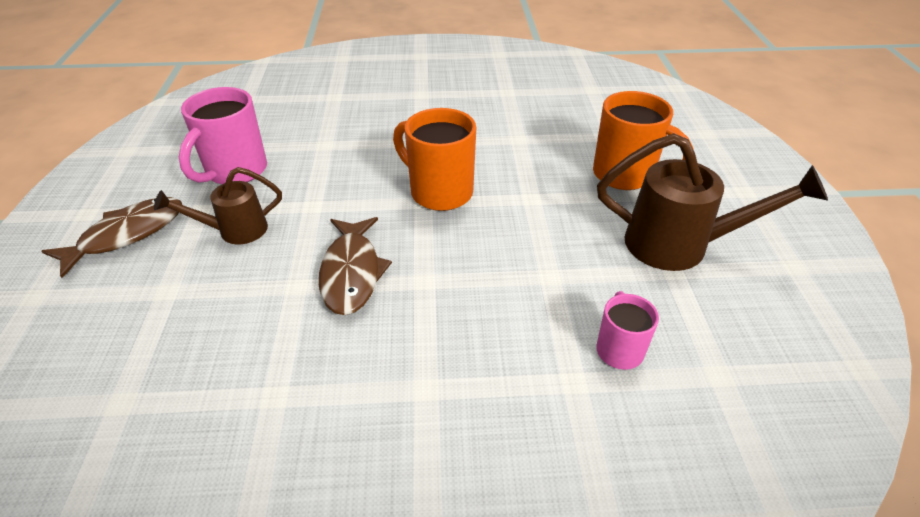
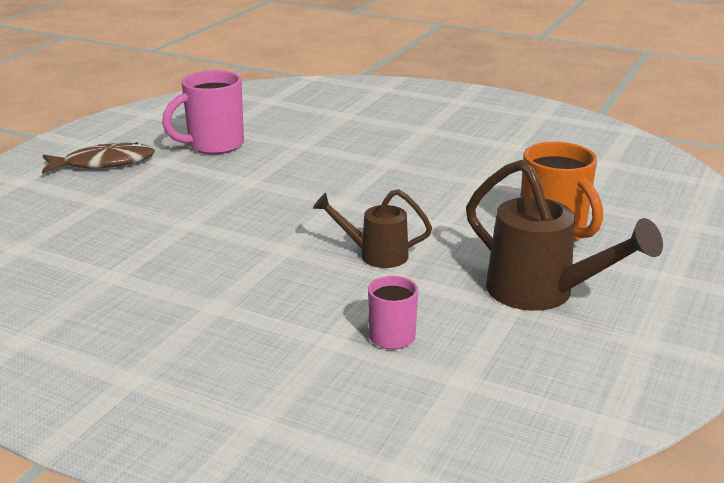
camera: 30 degrees right, 15 degrees down
(234, 231) = (177, 181): brown watering can -> brown watering can (375, 255)
(351, 273) = (234, 228): brown fish -> none
(439, 192) = (361, 199): orange mug -> none

